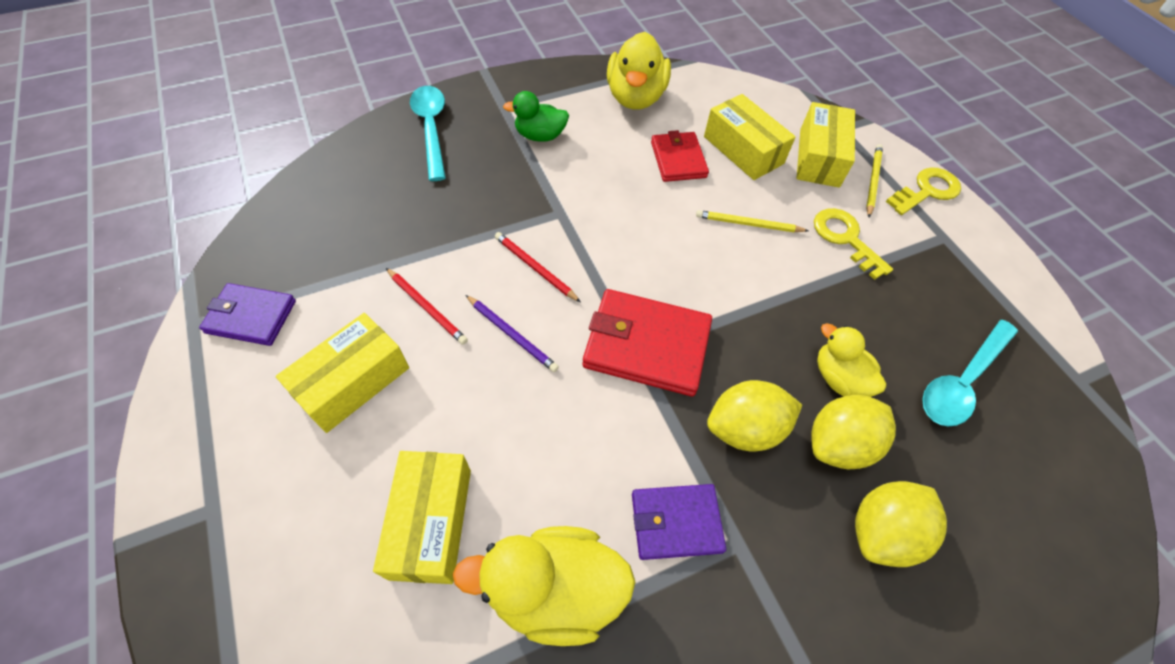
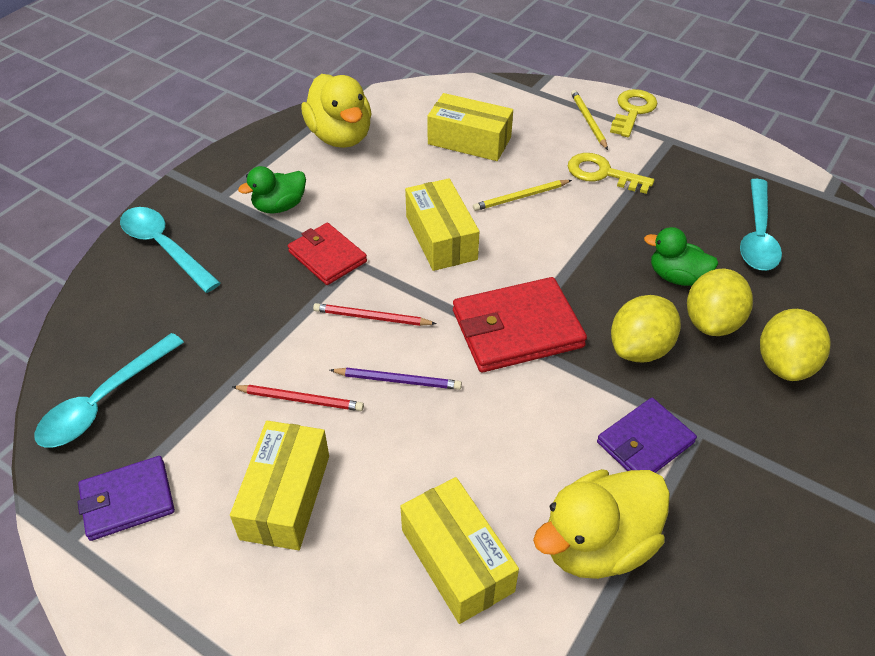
camera: 30 degrees left, 10 degrees down
(296, 230) = (103, 402): none -> turquoise spoon
(678, 159) = (421, 172): red wallet -> red wallet (327, 256)
(819, 157) = (534, 120): yellow box -> yellow box (441, 238)
(839, 378) = (676, 277): yellow duck -> green duck

